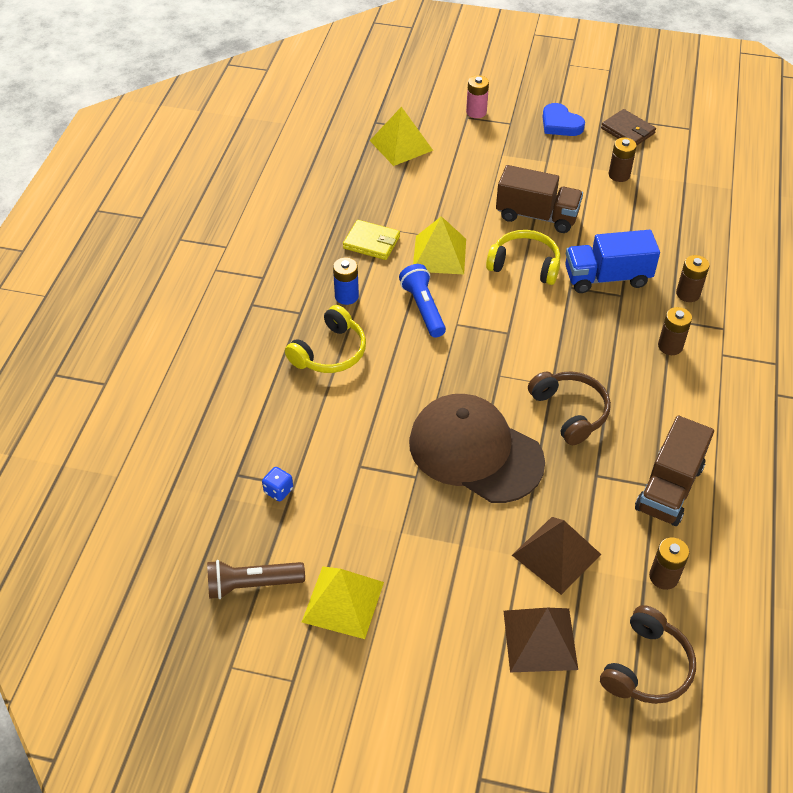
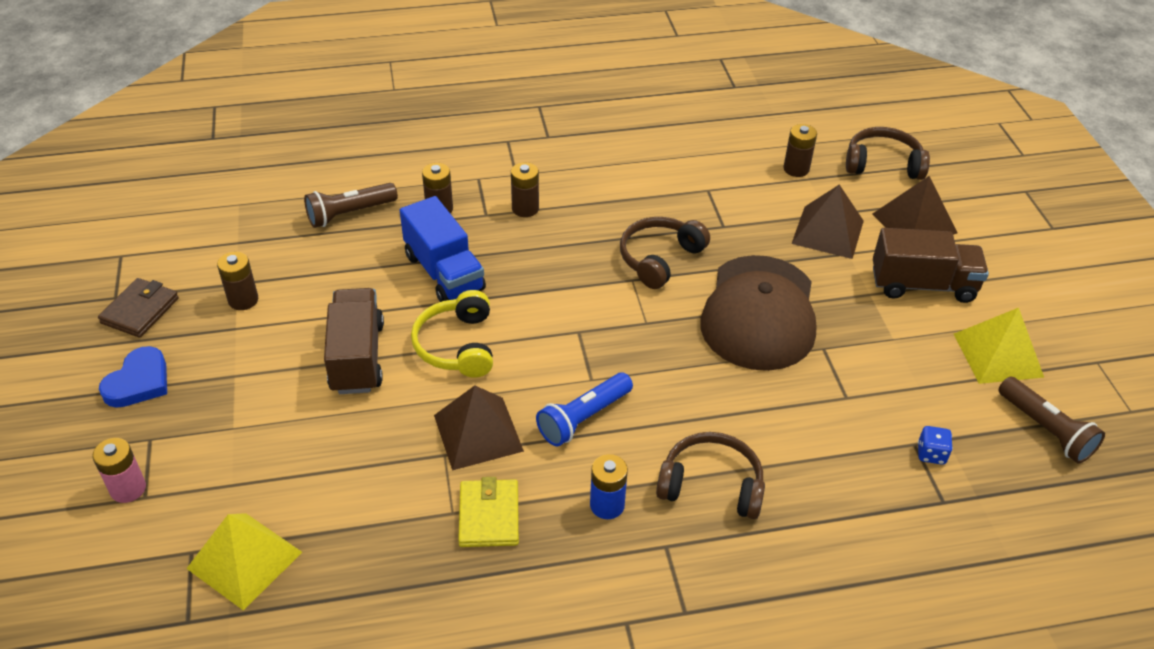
camera: 115 degrees left, 5 degrees down
(330, 352) = (711, 485): yellow headphones -> brown headphones
(439, 255) = (478, 433): yellow pyramid -> brown pyramid
(669, 488) = (703, 181): brown truck -> brown truck (922, 285)
(699, 242) = (349, 214): none -> brown flashlight

